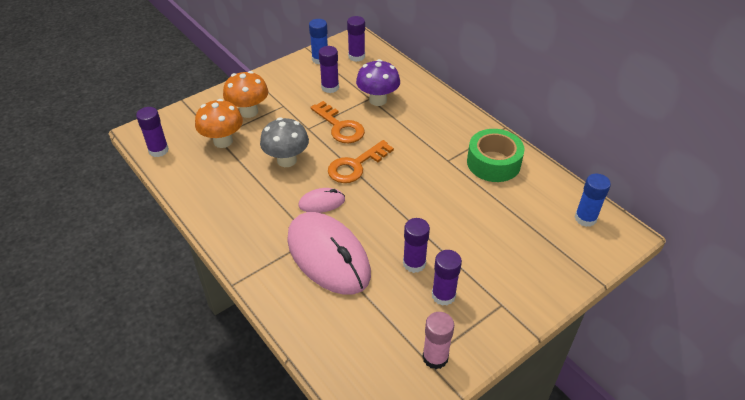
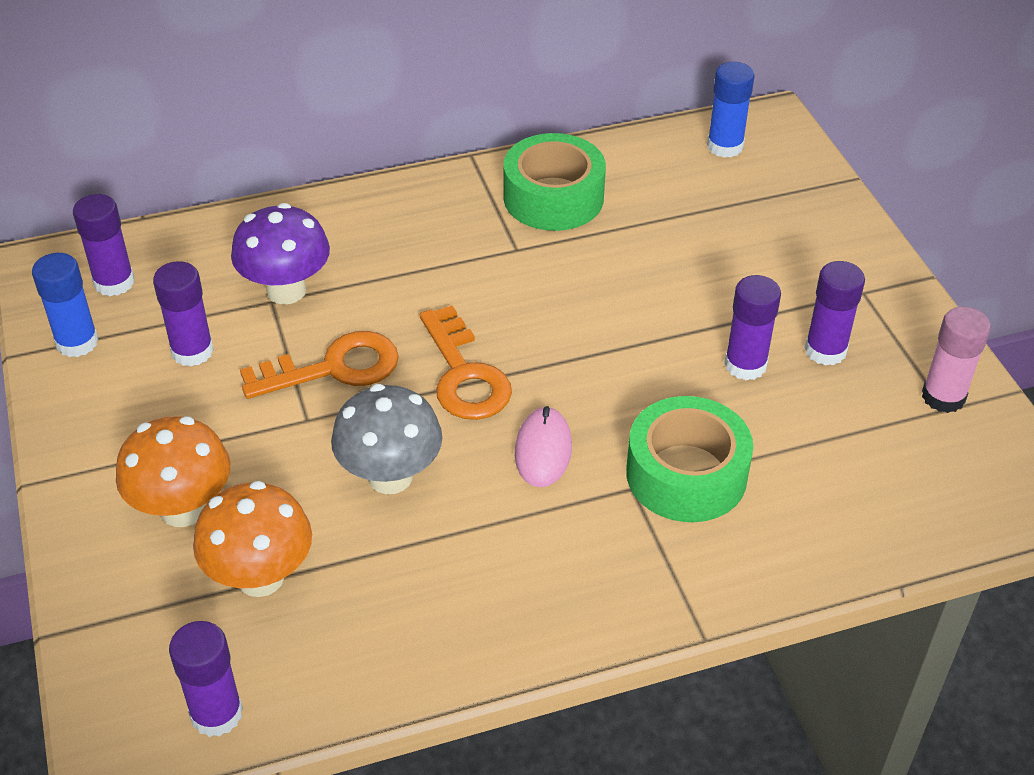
camera: 70 degrees left, 0 degrees up
(328, 256) = (686, 474): pink mouse -> green tape

